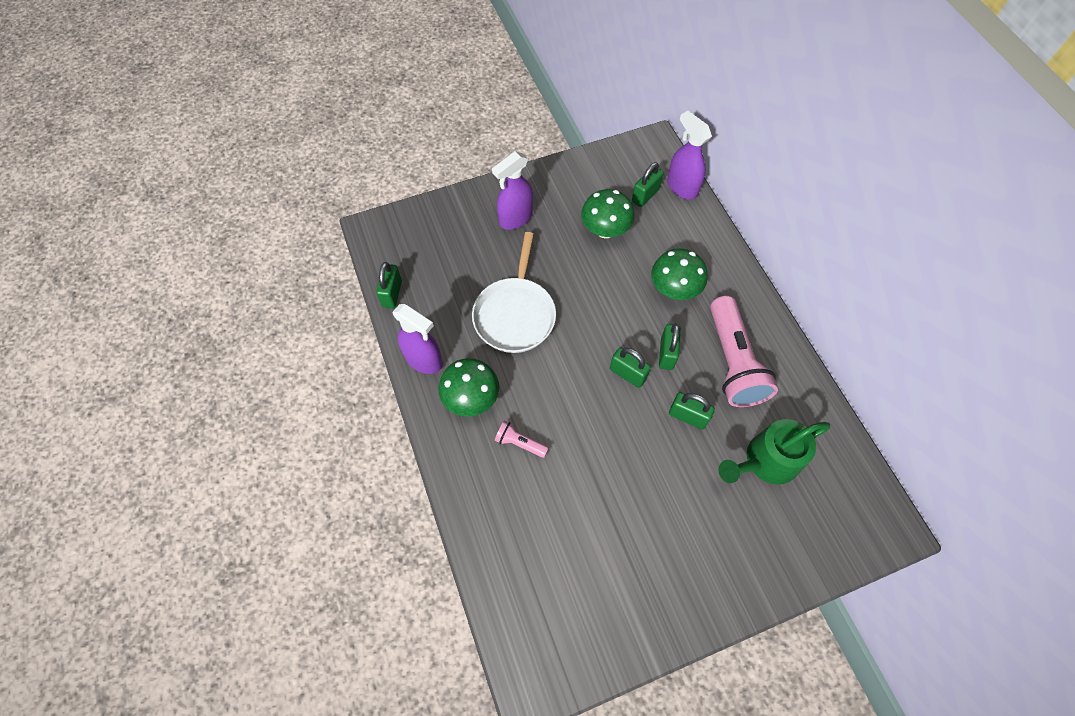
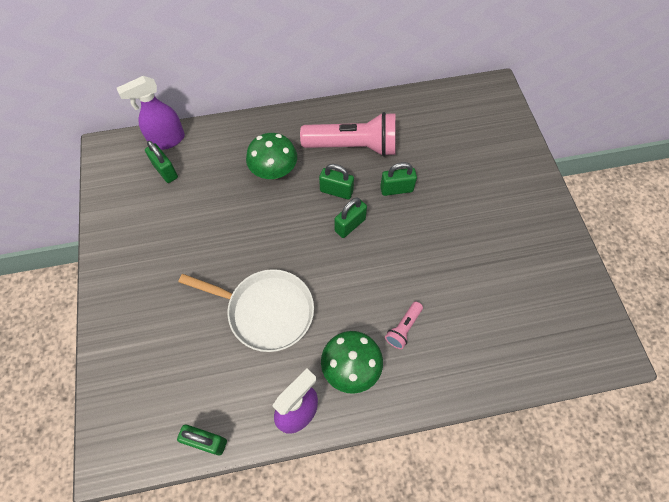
camera: 80 degrees left, 0 degrees up
(515, 218) = (150, 293): purple spray bottle -> none
(605, 230) = (193, 212): green mushroom -> none
(687, 416) = (396, 189): green padlock -> green padlock turned 45 degrees clockwise
(765, 462) = (441, 147): green watering can -> none

